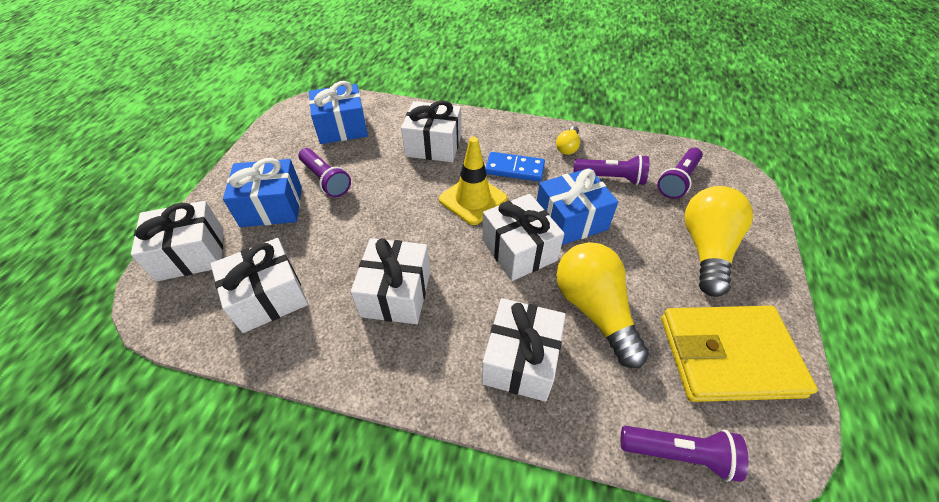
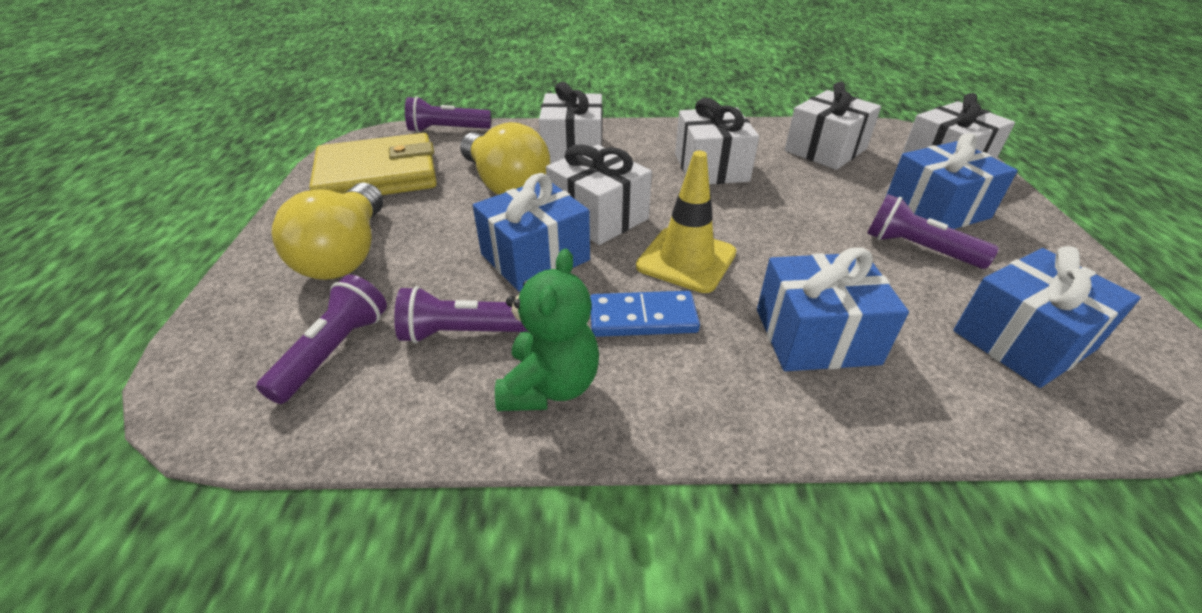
camera: 165 degrees right, 10 degrees down
(433, 145) = (816, 336): white gift -> blue gift
(567, 147) = (550, 386): yellow light bulb -> green teddy bear

